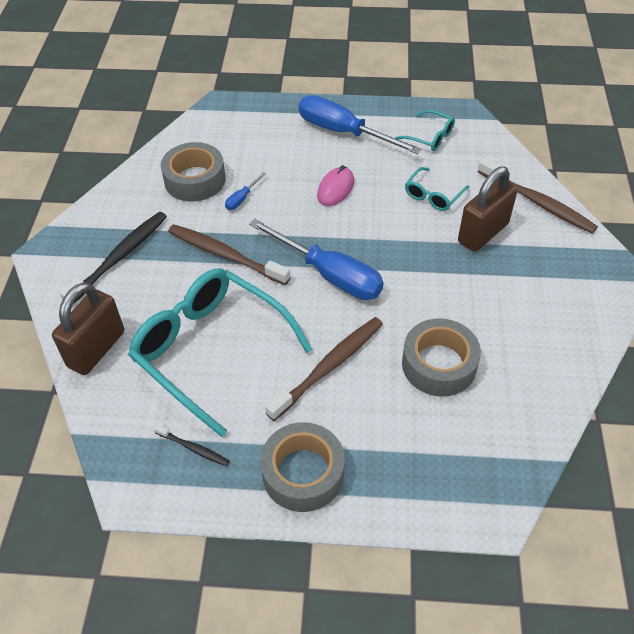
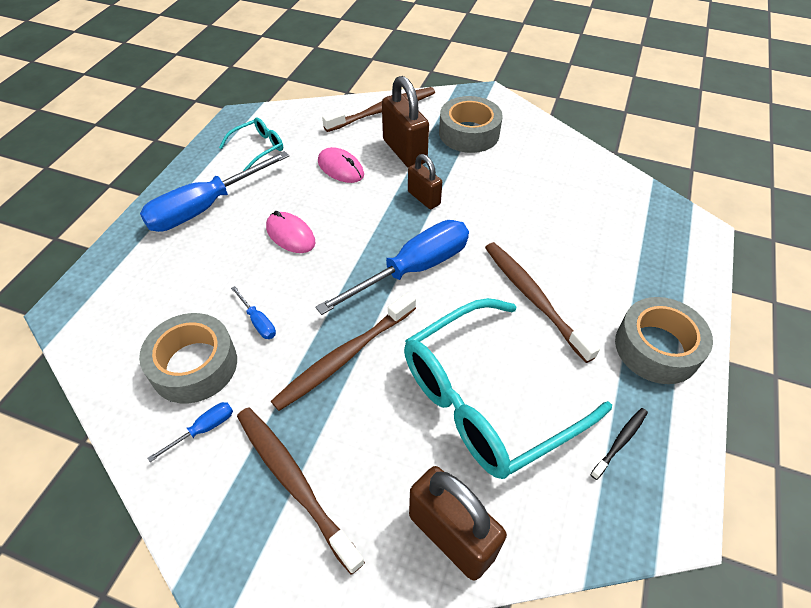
camera: 75 degrees left, 0 degrees up
(120, 257) = (294, 482): black toothbrush -> brown toothbrush
(148, 202) = (203, 429): none -> blue screwdriver
(423, 262) = (424, 198): none -> brown padlock
(433, 195) = (340, 168): turquoise glasses -> pink mouse
(439, 364) = (547, 220): grey tape -> grey tape (469, 133)

